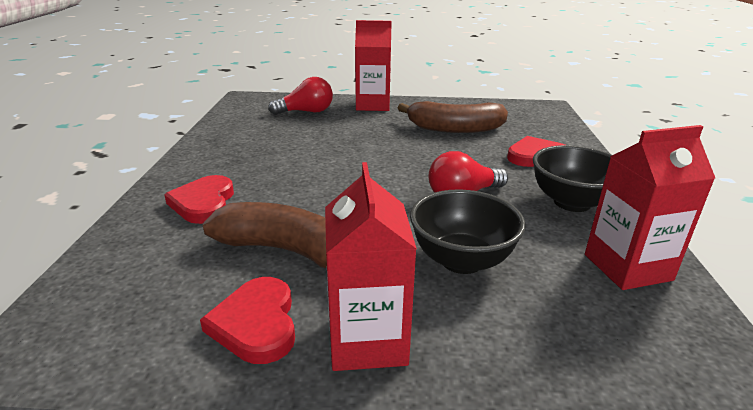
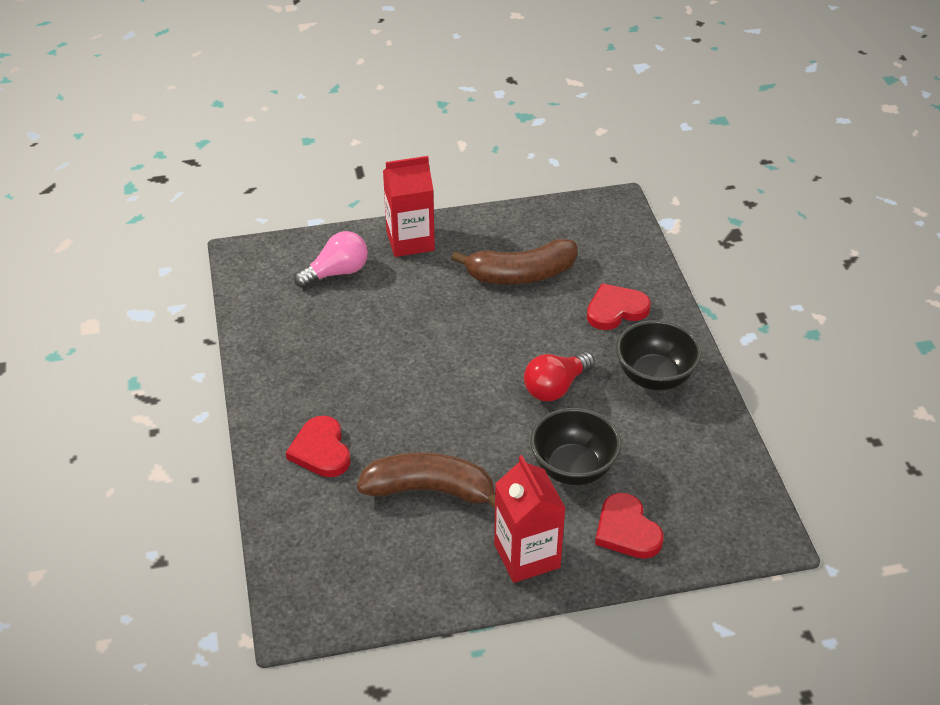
camera: 15 degrees left, 15 degrees up
(256, 323) = (443, 561): red heart -> red heart (627, 530)
(306, 112) = (337, 272): red light bulb -> pink light bulb
(627, 267) = (700, 447): red carton -> none

